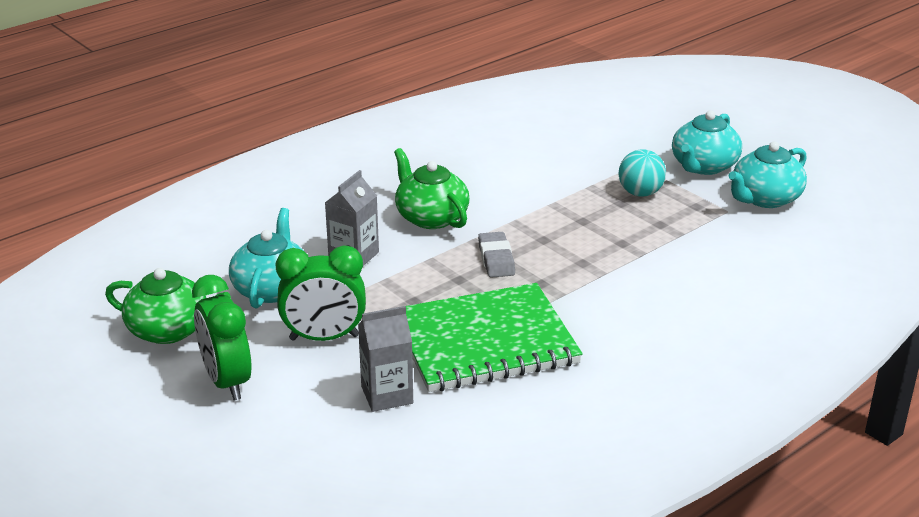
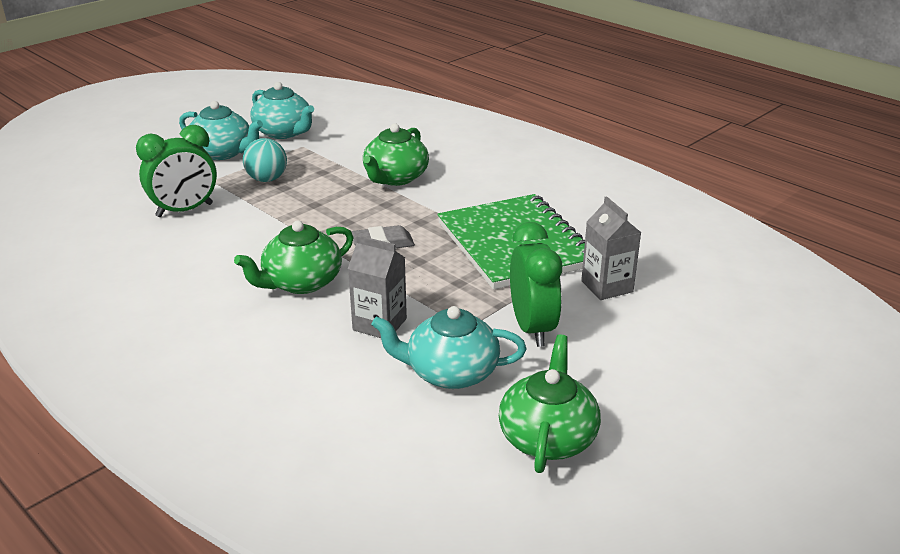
camera: 95 degrees left, 0 degrees up
(227, 381) = (623, 380): green clock -> green clock (184, 210)
(648, 270) = (395, 178): none -> green teapot

